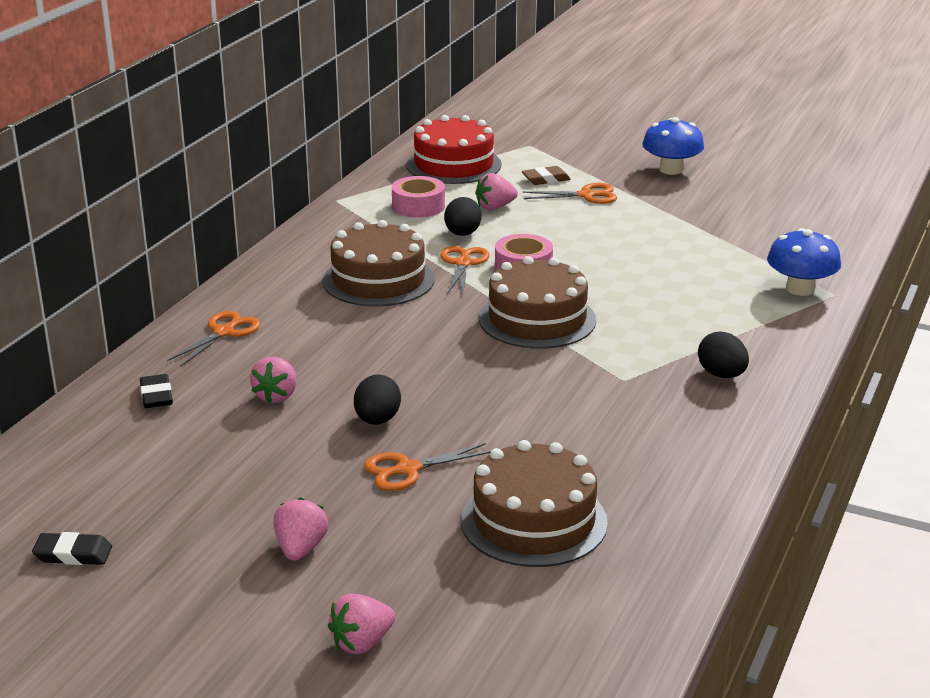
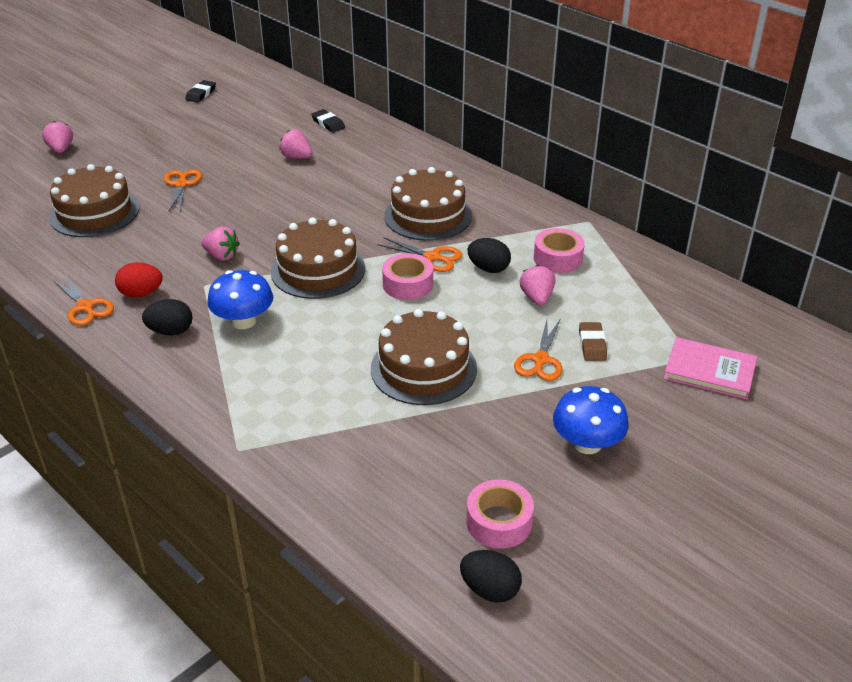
camera: 110 degrees right, 10 degrees up
(156, 396) = (328, 124): black eraser -> black eraser turned 45 degrees clockwise
(224, 332) = (389, 150): orange scissors -> orange scissors (85, 307)
(300, 549) = (145, 145): pink strawberry -> pink strawberry (222, 256)
(377, 420) = (241, 184): black egg -> black egg (490, 590)
(453, 165) = (650, 297): red cake -> none
(541, 139) = (709, 371): none -> pink book
(646, 238) = (423, 368): none -> brown cake
(677, 415) = (141, 293): none -> red egg
(784, 187) = (499, 522): none -> pink tape
(800, 289) = (263, 430): blue mushroom -> blue mushroom (243, 321)

